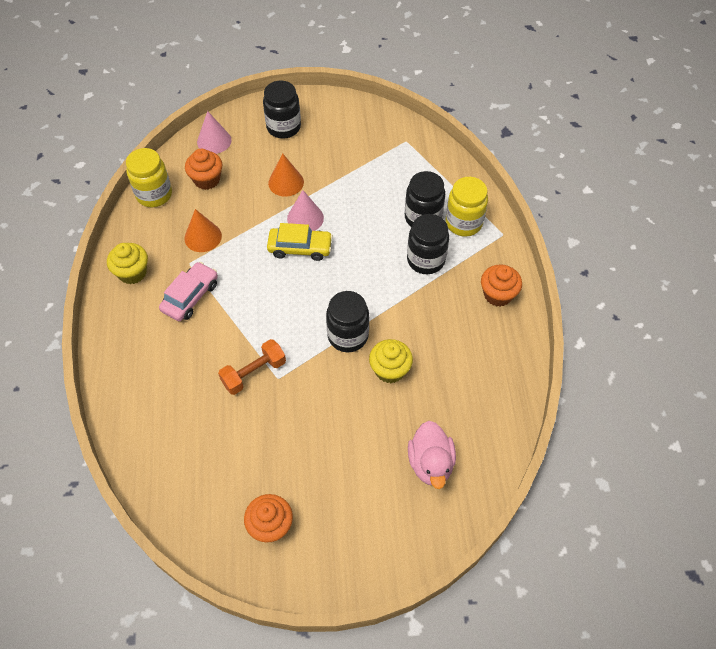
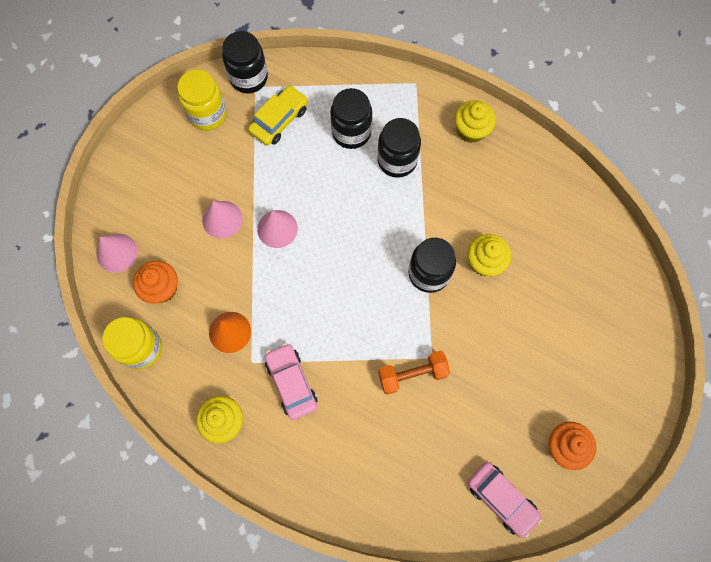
camera: 55 degrees left, 15 degrees up
(191, 500) = (501, 499): none -> pink car
(254, 373) = (412, 374): orange dumbbell -> orange dumbbell turned 75 degrees clockwise
(283, 127) = (152, 179): black jar -> black jar (249, 78)
(286, 182) = (222, 219): orange cone -> pink cone
(300, 248) = (307, 254): yellow car -> yellow car (279, 120)
(430, 463) = (587, 287): pink duck -> none
(463, 223) = (381, 104): yellow jar -> yellow jar (207, 114)
(498, 295) = (471, 130): orange cupcake -> yellow cupcake

